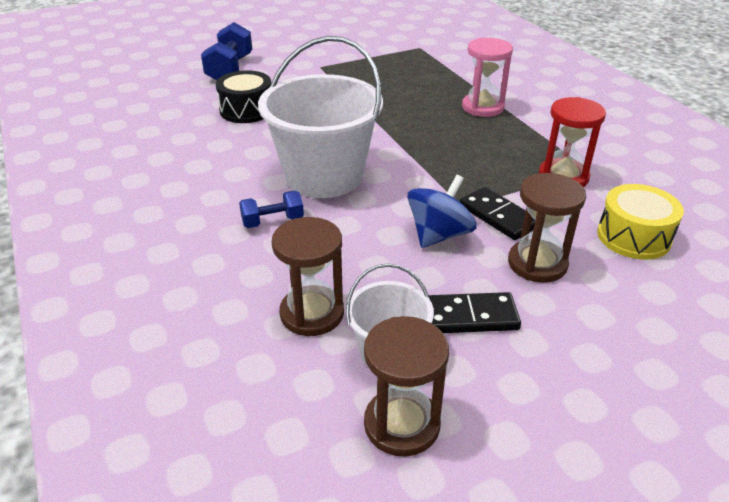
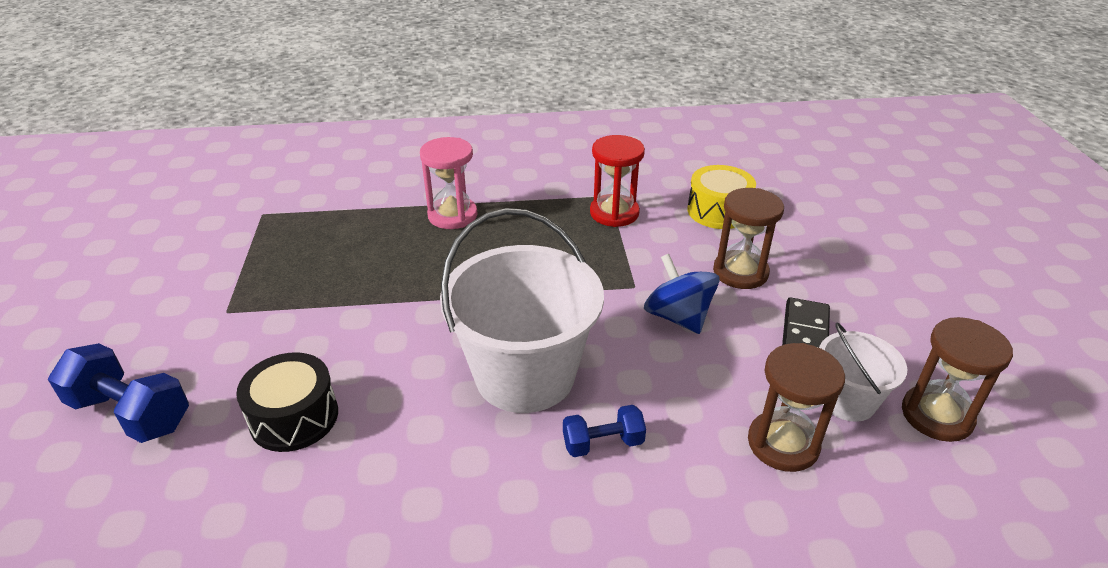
camera: 70 degrees left, 0 degrees up
(273, 221) = (603, 443): blue dumbbell -> blue dumbbell turned 75 degrees clockwise
(498, 216) = (661, 271): black domino -> none

